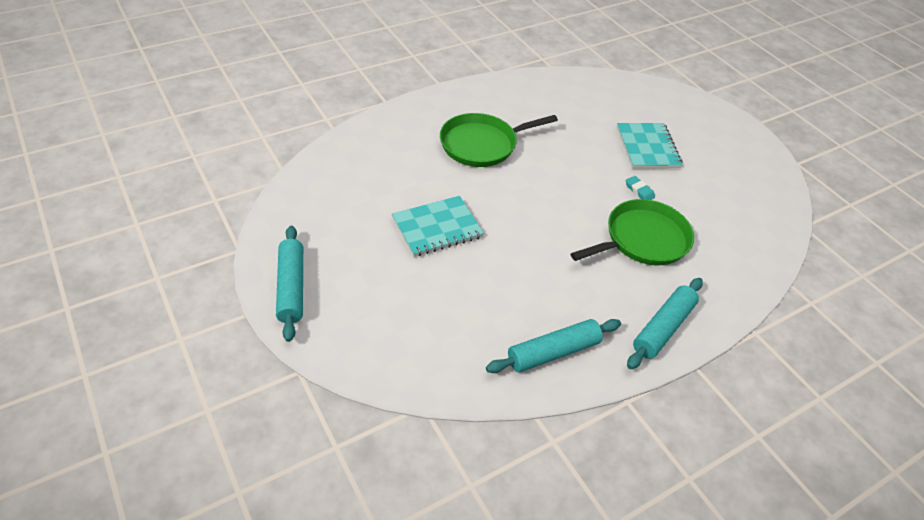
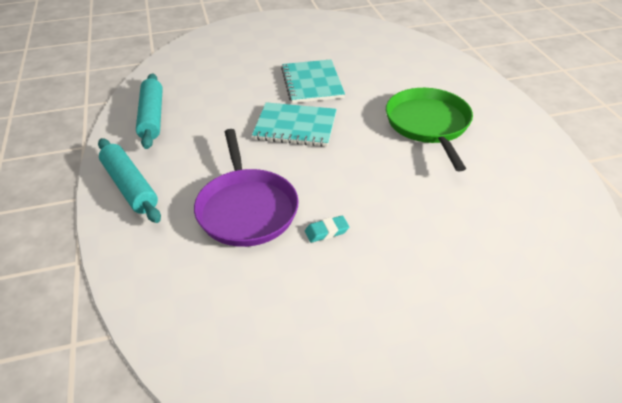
camera: 110 degrees right, 5 degrees down
(291, 287) = (275, 24): turquoise rolling pin -> none
(642, 239) = (246, 208): green pan -> purple pan
(647, 147) = (416, 270): turquoise notebook -> turquoise notebook (295, 126)

